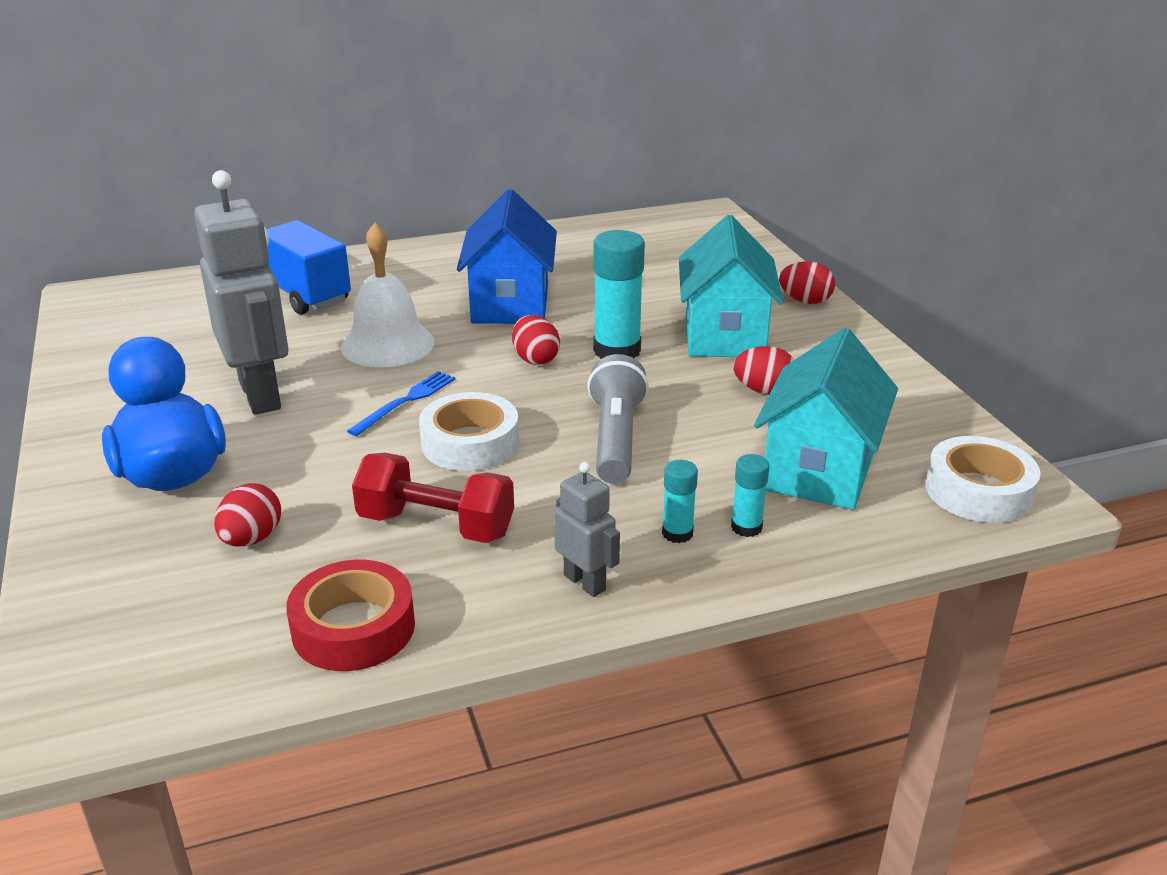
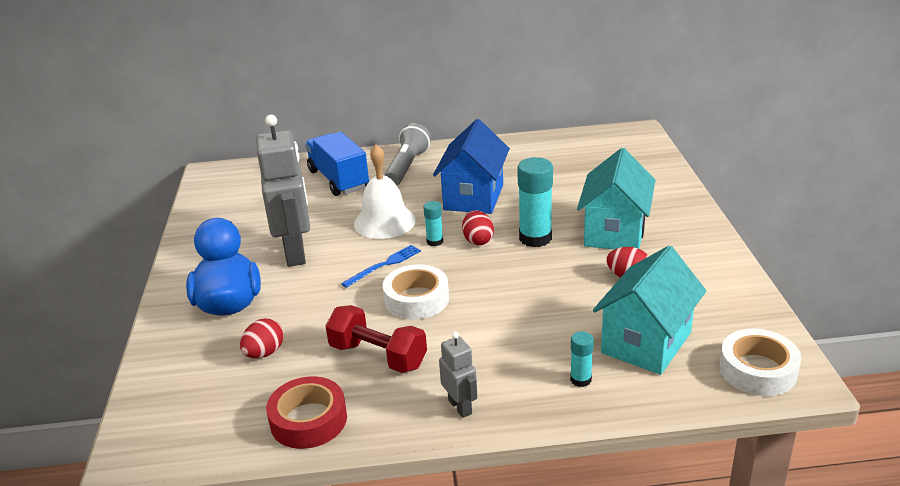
camera: 15 degrees right, 0 degrees up
(616, 439) = (513, 305): grey flashlight -> grey flashlight (407, 166)
(677, 533) = (532, 379): turquoise glue stick -> turquoise glue stick (435, 241)
(805, 301) = (683, 208): red egg -> none

